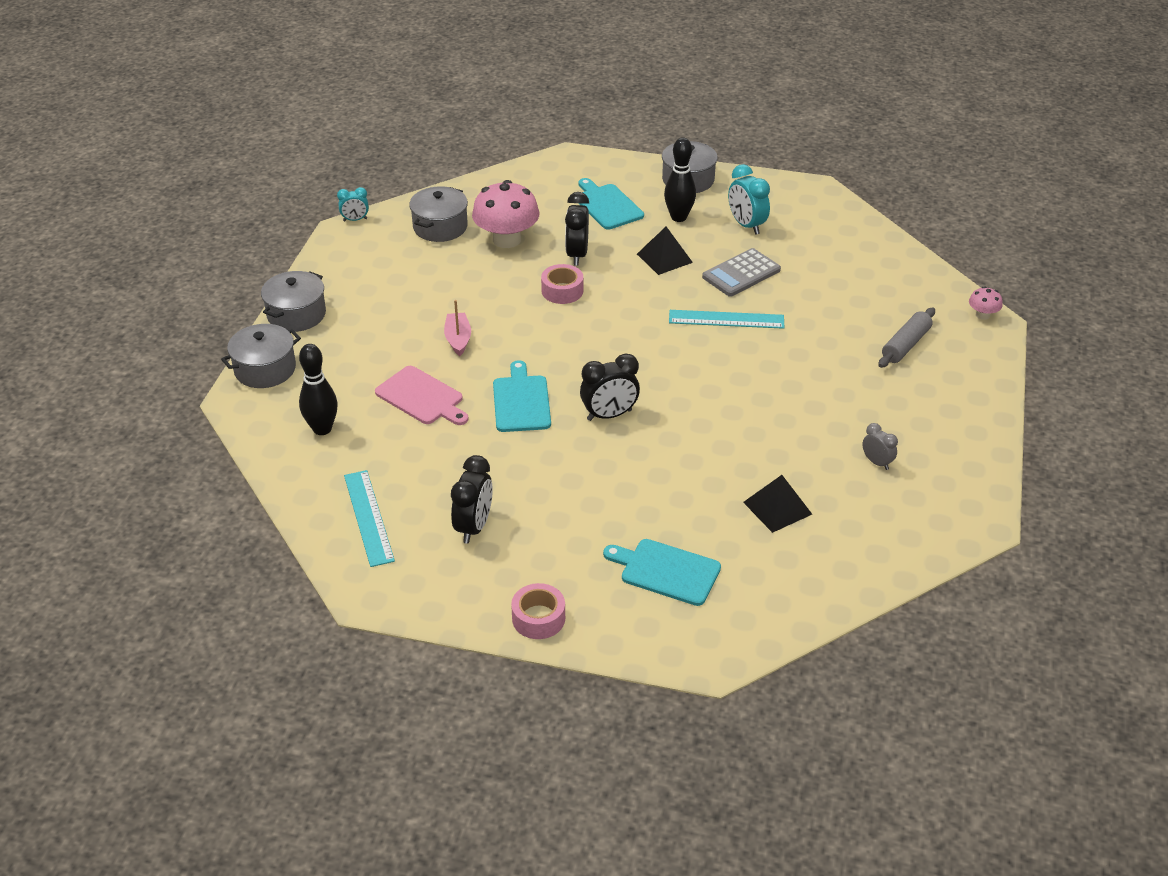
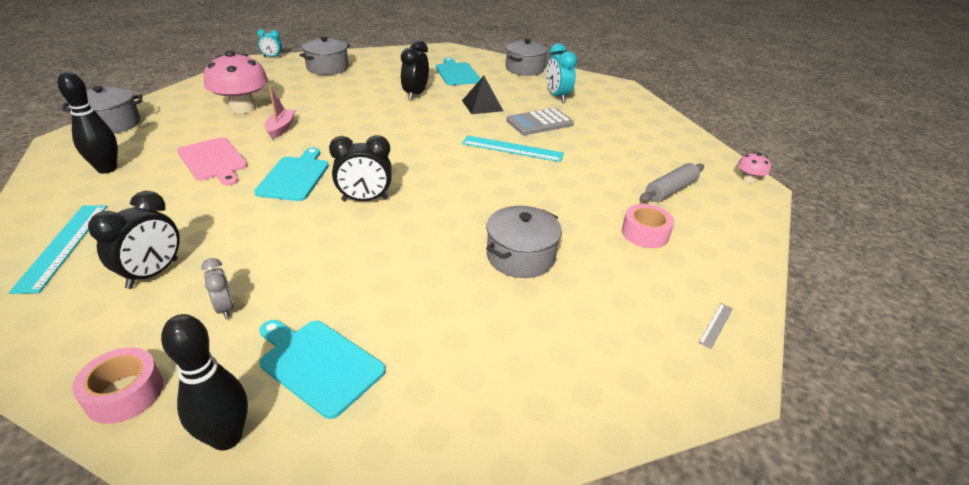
camera: 10 degrees right, 5 degrees down
(296, 314) = (175, 97): grey pot -> grey pot (520, 256)
(506, 239) = (369, 80): pink mushroom -> pink mushroom (242, 108)
(562, 291) = (388, 112): pink tape -> pink tape (645, 233)
(678, 217) = (506, 86): black bowling pin -> black bowling pin (227, 437)
(777, 508) = (486, 315): black pyramid -> none
(877, 462) = (615, 287): grey clock -> grey clock (225, 308)
(966, 480) = (716, 325): none -> grey ruler

